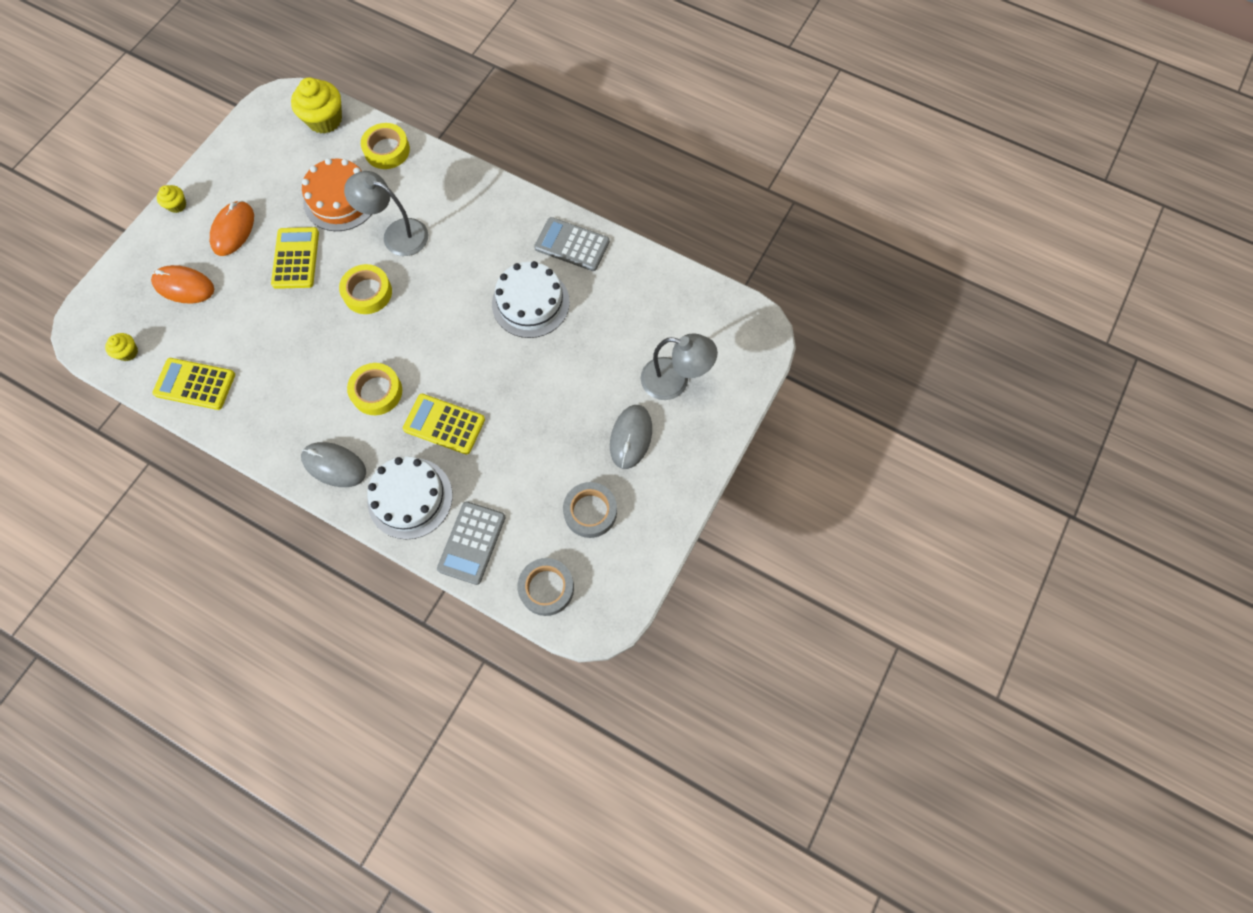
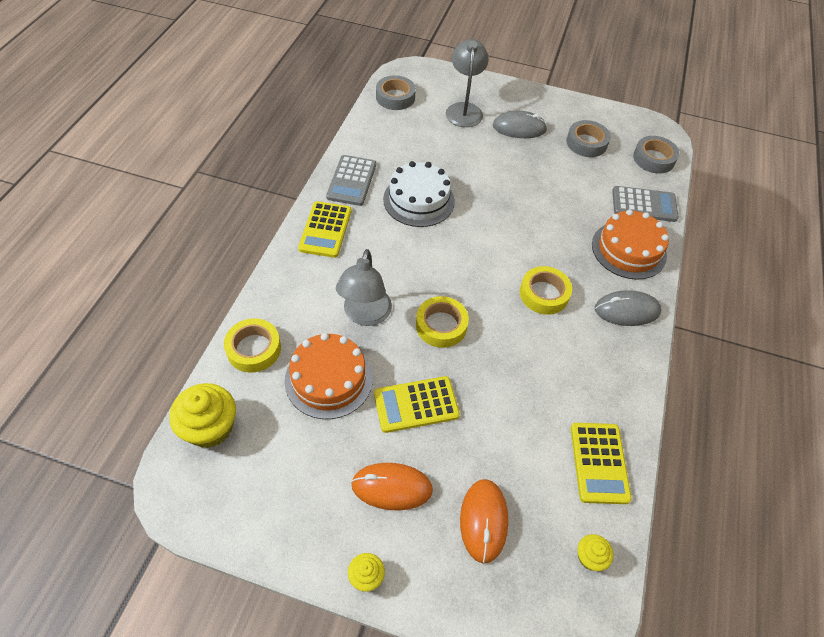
camera: 105 degrees left, 15 degrees down
(334, 465) = (627, 310): grey mouse -> grey mouse turned 75 degrees clockwise
(410, 498) = (628, 250): white cake -> orange cake
(444, 424) = (554, 239): yellow calculator -> yellow calculator (325, 230)
(708, 308) = (395, 97): none -> grey tape

